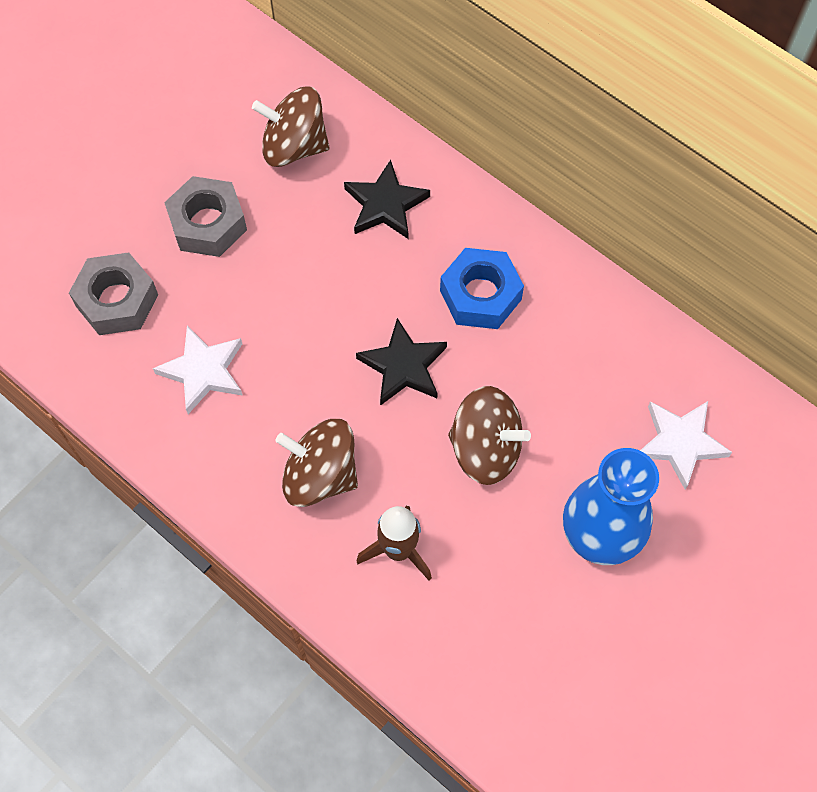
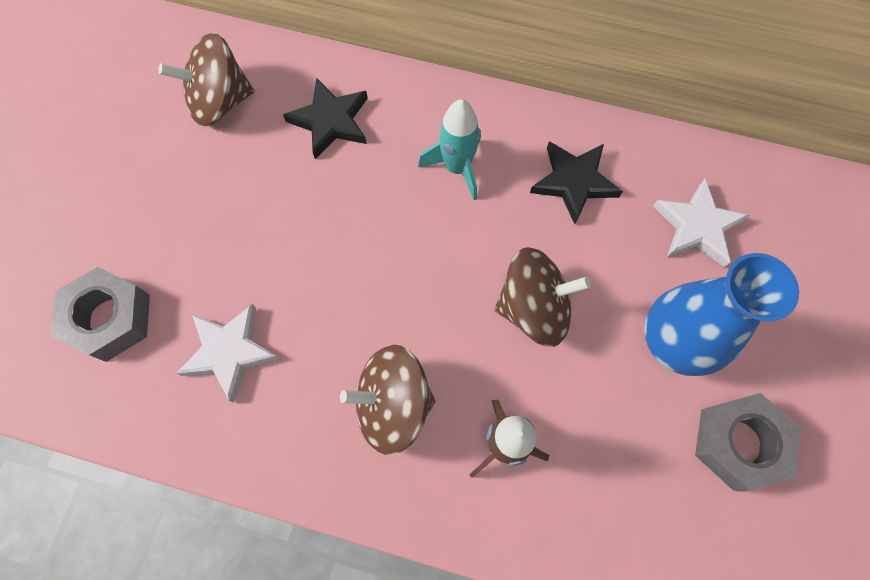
camera: 25 degrees left, 5 degrees up
(208, 223) = (169, 206): grey nut -> grey nut (738, 443)
(403, 366) = (420, 263): black star -> black star (574, 182)
(480, 295) = (457, 168): blue nut -> turquoise rocket

